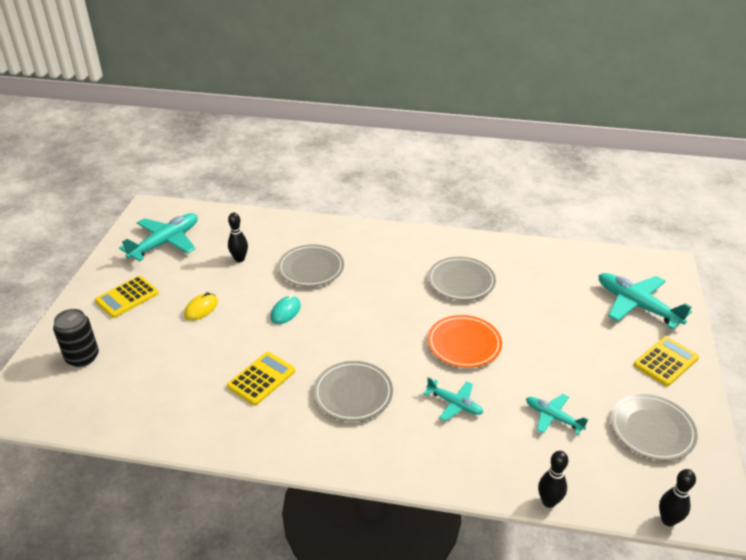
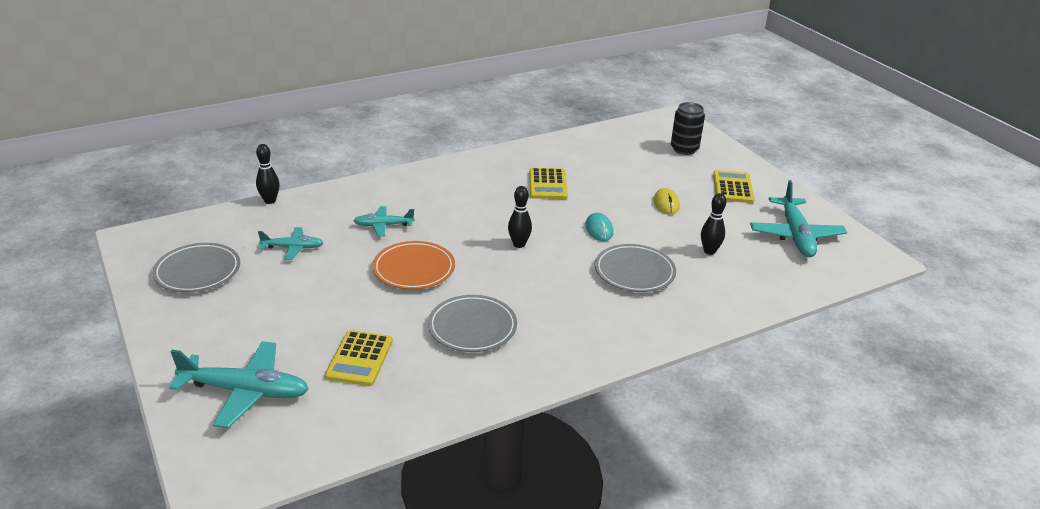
camera: 140 degrees right, 5 degrees down
(353, 394) = (469, 202): grey plate -> none
(665, 361) = (194, 337): yellow calculator -> yellow calculator (360, 359)
(668, 520) = (173, 222): black bowling pin -> black bowling pin (519, 244)

